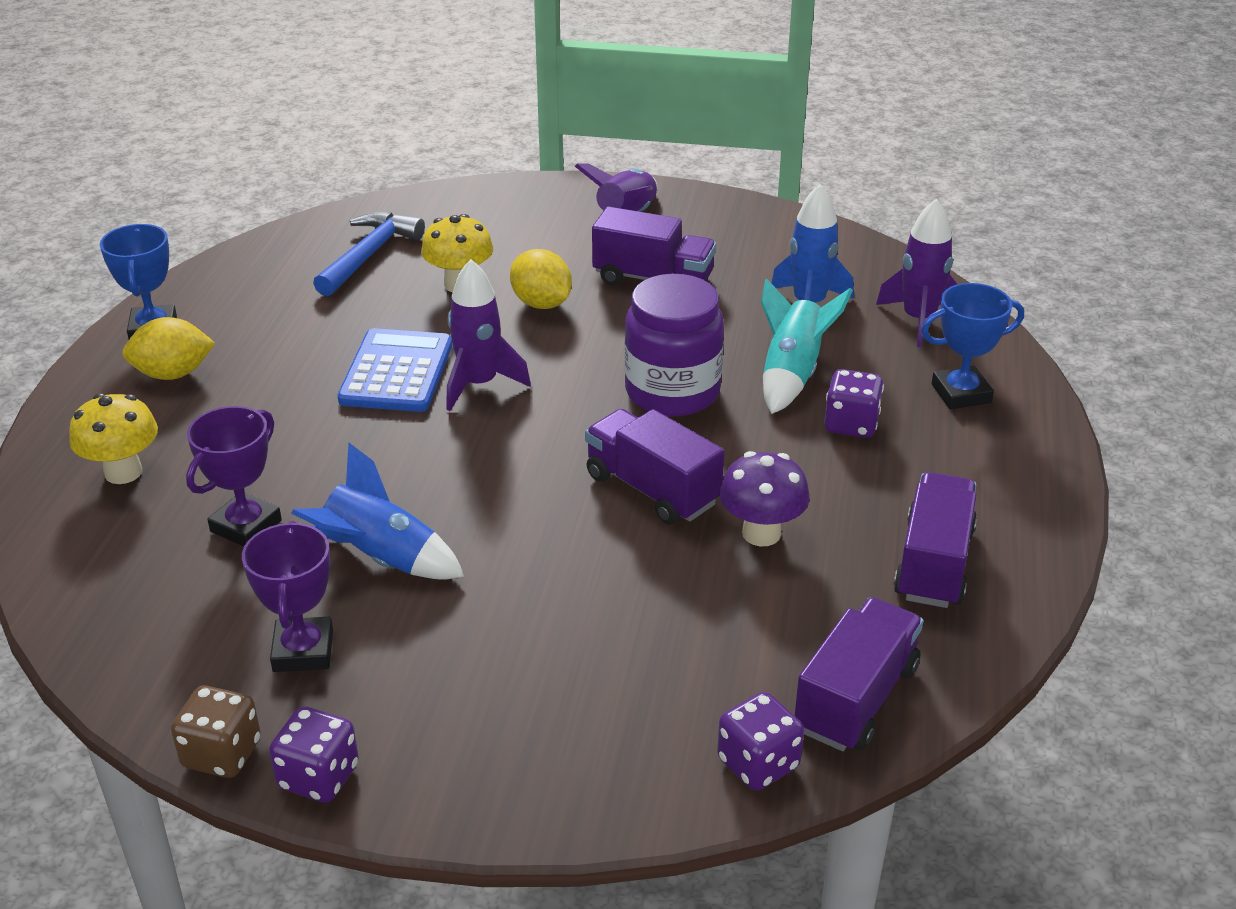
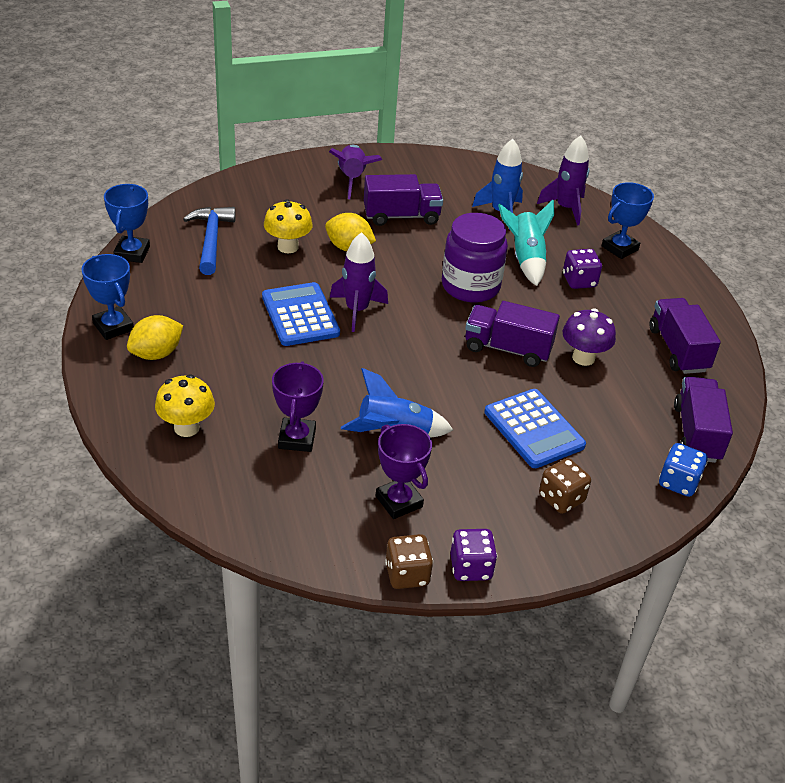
camera: 30 degrees left, 5 degrees up
(257, 250) = (132, 253): none -> blue trophy
(544, 725) = (561, 499): none -> brown dice
(591, 612) = (534, 429): none -> blue calculator
(758, 763) = (678, 482): purple dice -> blue dice

